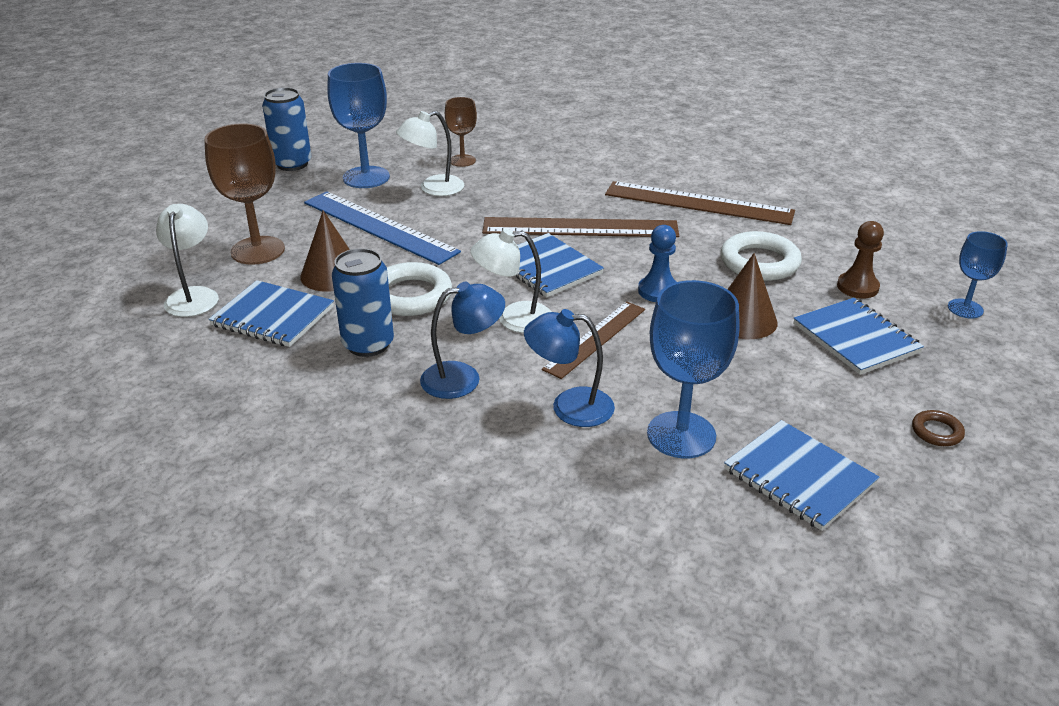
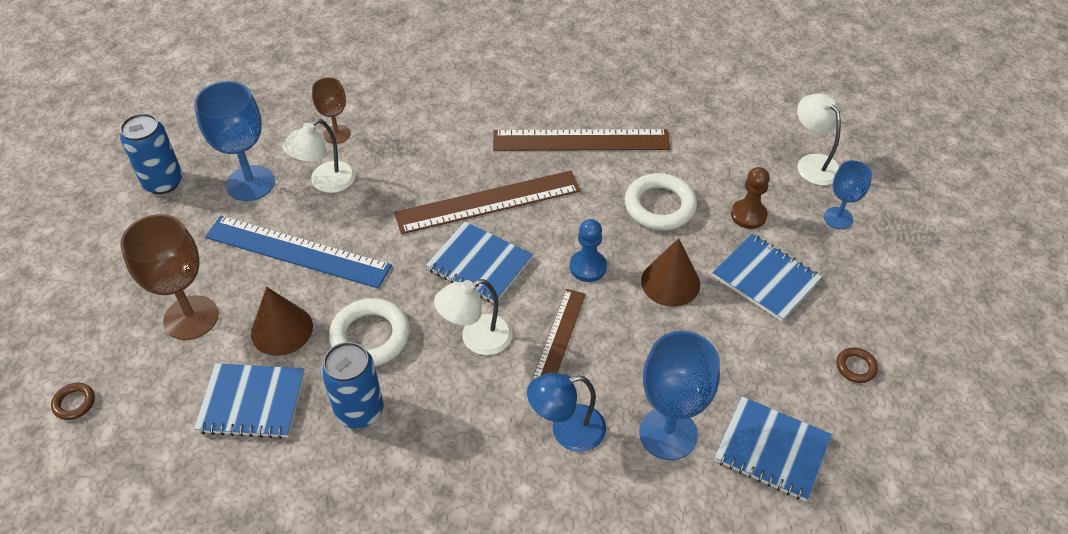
camera: 20 degrees left, 15 degrees up
(122, 283) = (74, 403): none -> brown ring
(193, 296) = (158, 398): white lamp -> white lamp (813, 163)
(463, 378) = (463, 425): blue lamp -> none

